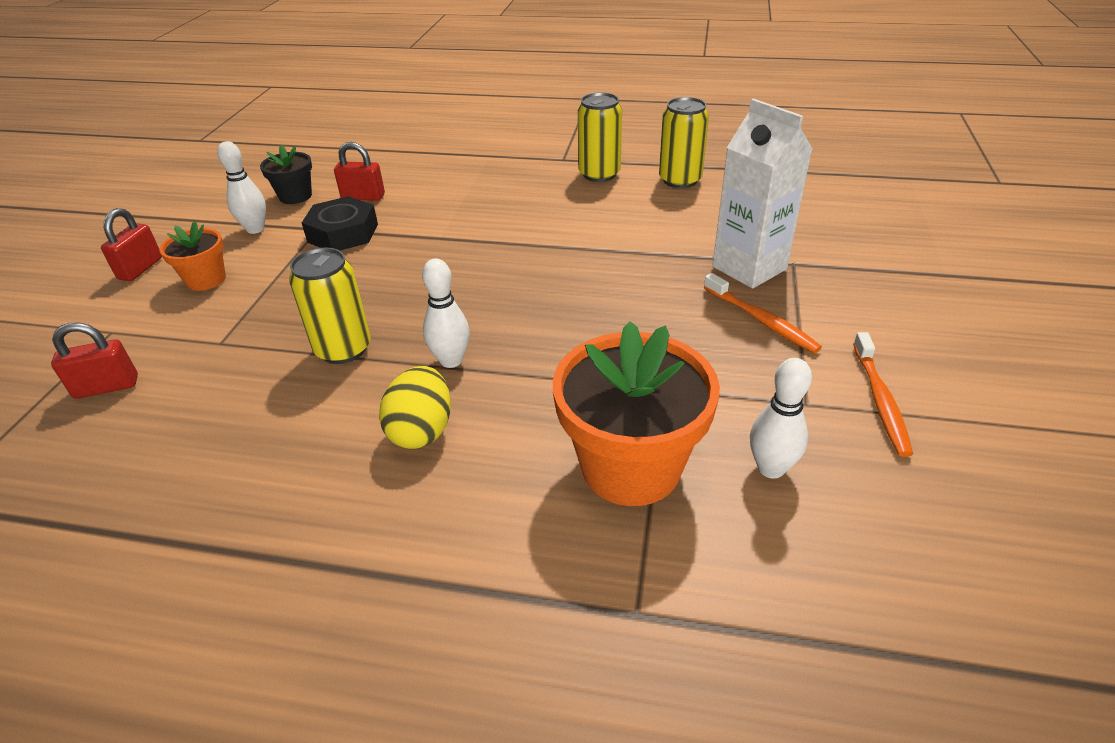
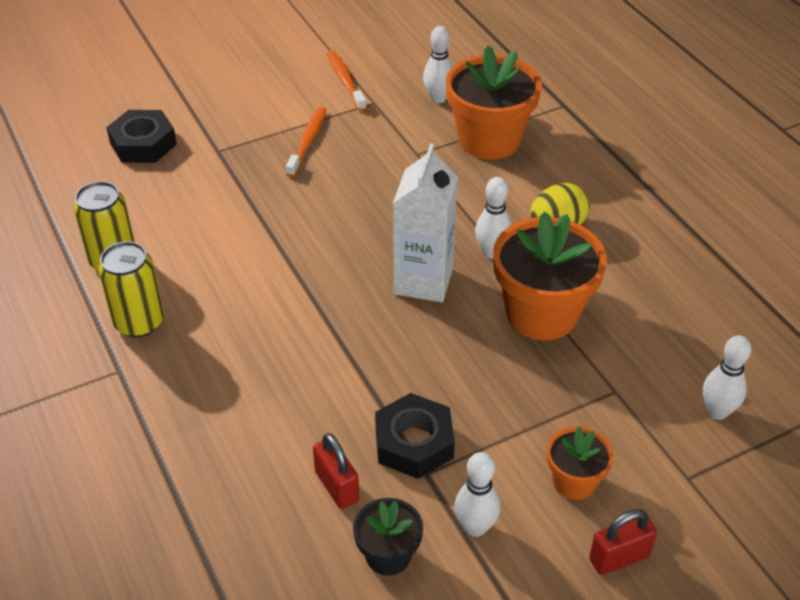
camera: 130 degrees left, 5 degrees up
(106, 387) = (717, 411): red padlock -> white bowling pin
(343, 349) = (541, 313): yellow can -> orange flower pot
(749, 268) = (244, 167): white carton -> white carton (423, 281)
(840, 229) = (143, 144): none -> black nut
(880, 400) = (345, 81): orange toothbrush -> orange toothbrush turned 75 degrees counterclockwise

